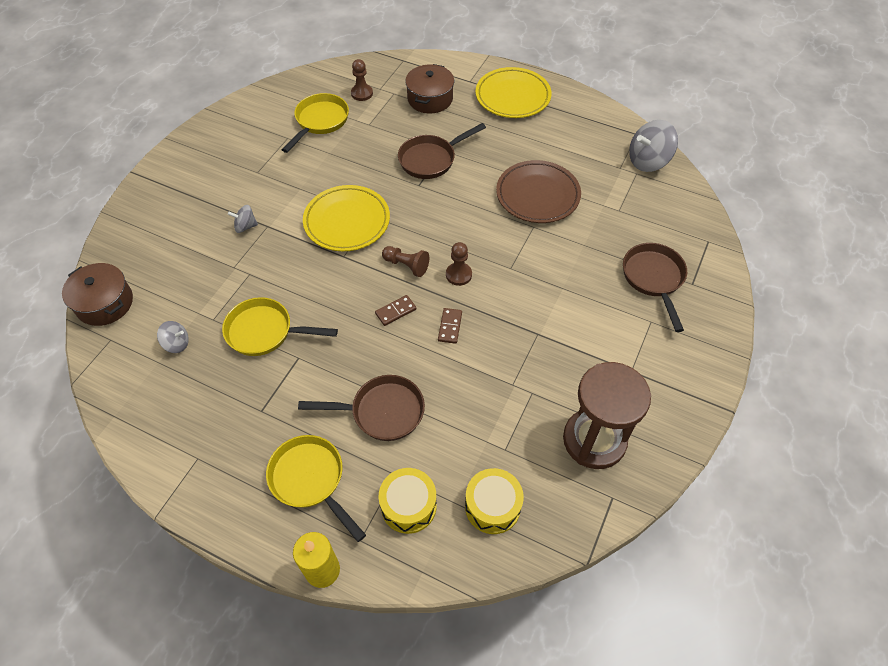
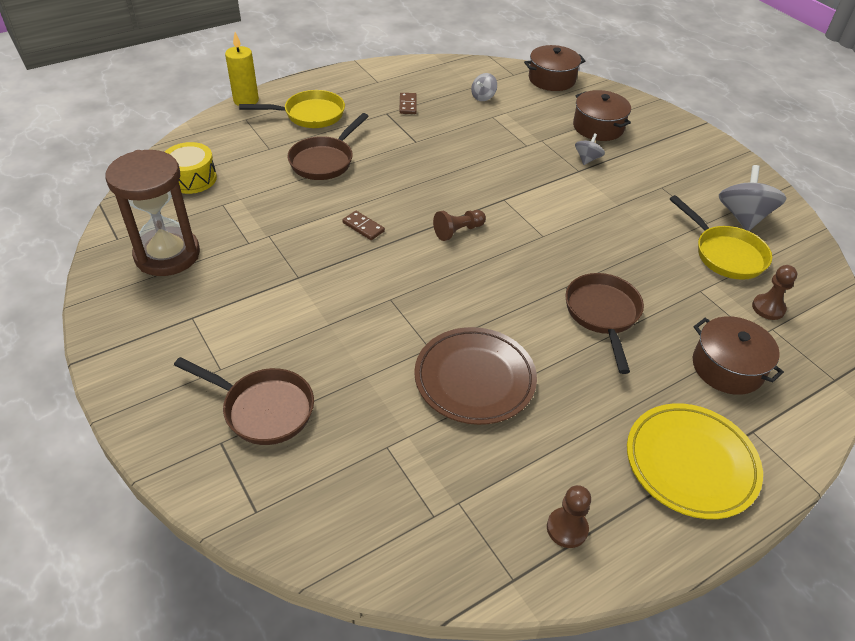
camera: 120 degrees right, 10 degrees down
(185, 237) = (598, 127): none -> brown pot
(265, 332) = (456, 134): yellow pan -> none
(347, 221) = (547, 217): yellow plate -> none
(395, 311) = (411, 204): brown domino -> brown domino (408, 105)
(408, 506) = (241, 145): yellow drum -> none
(458, 275) = (416, 259): brown pawn -> brown pawn (567, 528)
(648, 161) = (446, 549): grey spinning top -> grey spinning top (743, 217)

